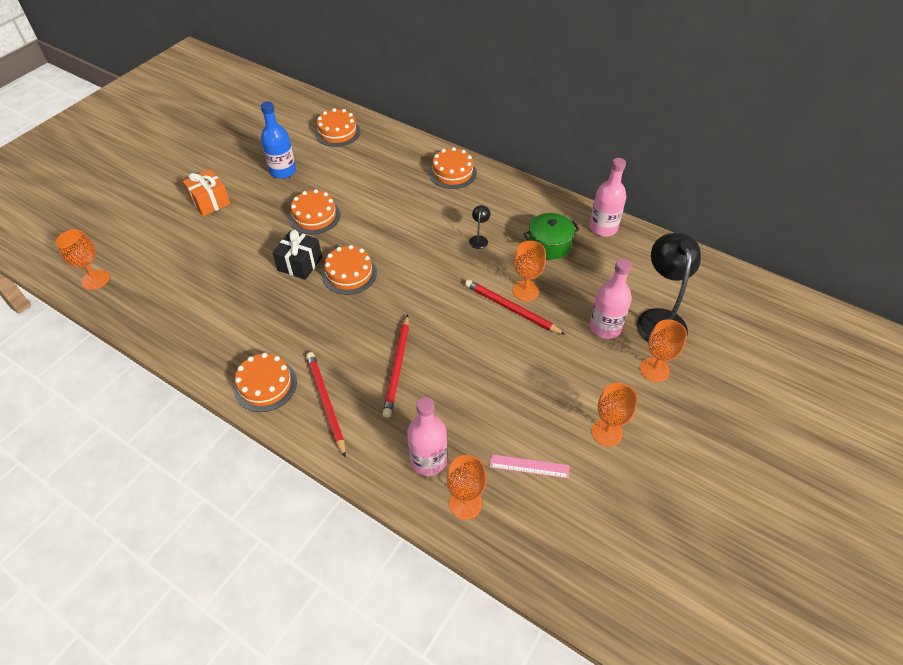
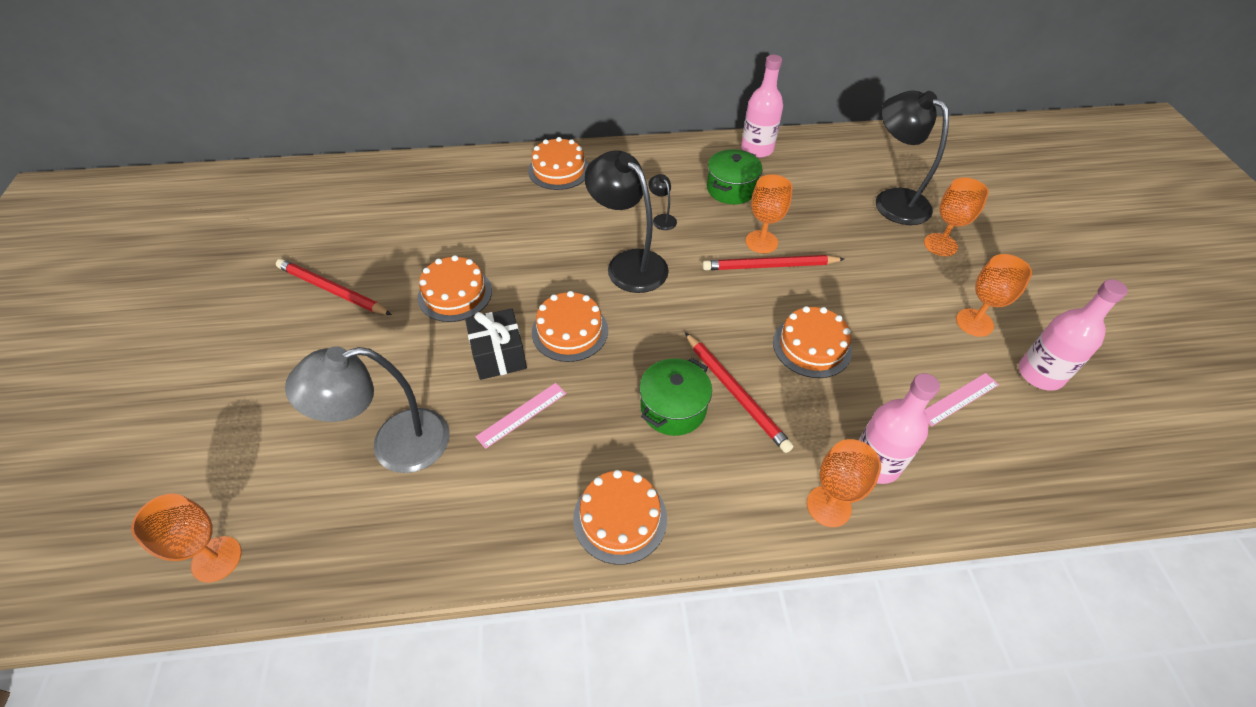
camera: 40 degrees left, 0 degrees up
(208, 277) = (394, 445): none -> grey lamp
(210, 201) = (290, 353): orange gift -> none
(277, 302) = (522, 414): none -> pink ruler
(283, 171) = (354, 266): blue bottle -> none
(326, 403) = (710, 485): red pencil -> red pencil (332, 290)
(337, 132) = (376, 191): orange cake -> orange cake (812, 346)
(354, 351) = (673, 408): none -> green pot
(426, 255) = (628, 264): none -> black lamp
(465, 503) = (955, 478): orange goblet -> orange goblet (828, 506)
(605, 327) = (862, 233): pink bottle -> pink bottle (1040, 374)

